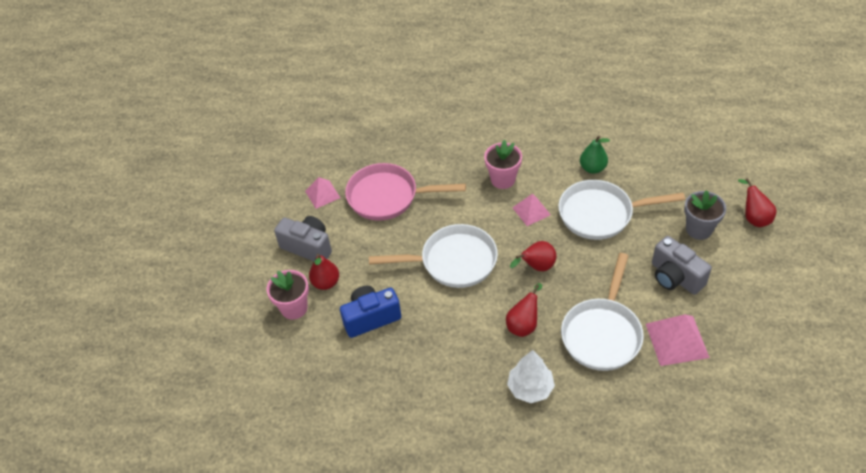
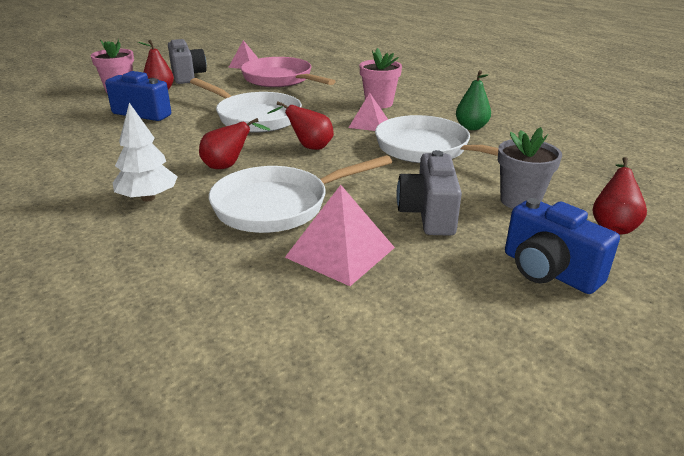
camera: 40 degrees right, 20 degrees down
(765, 277) = (548, 271): none -> blue camera

